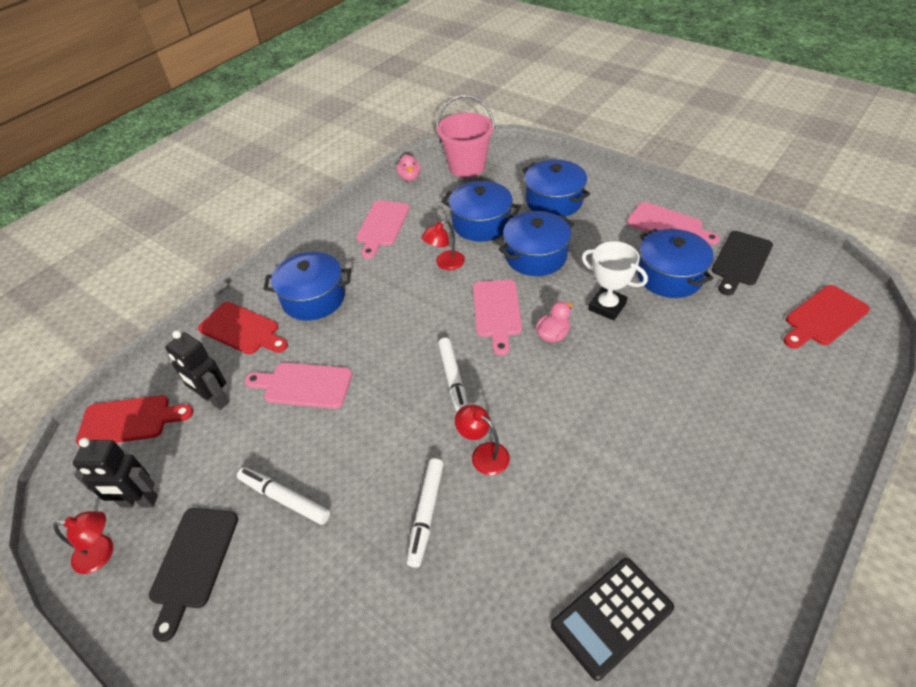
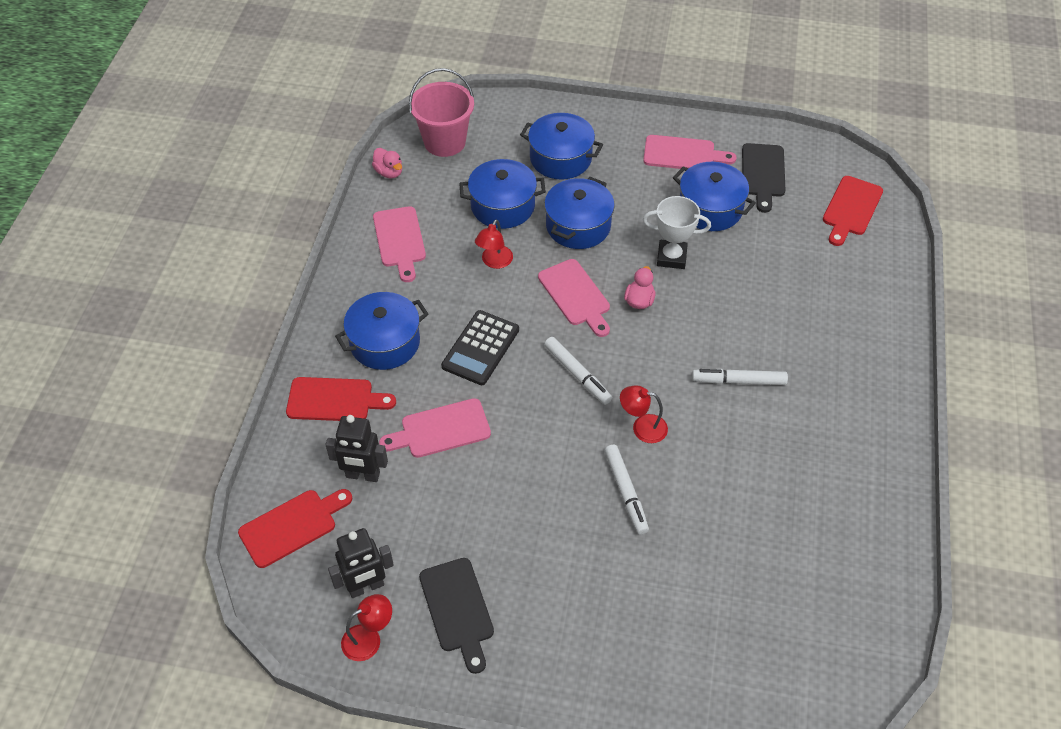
camera: 30 degrees left, 5 degrees up
(284, 499) = (498, 530): white marker -> white marker (738, 381)
(612, 617) = (803, 506): black calculator -> black calculator (480, 348)

